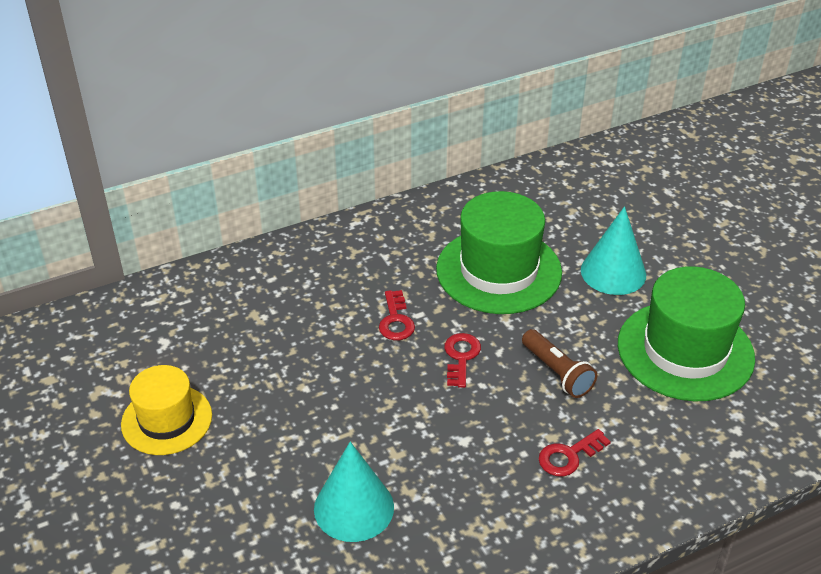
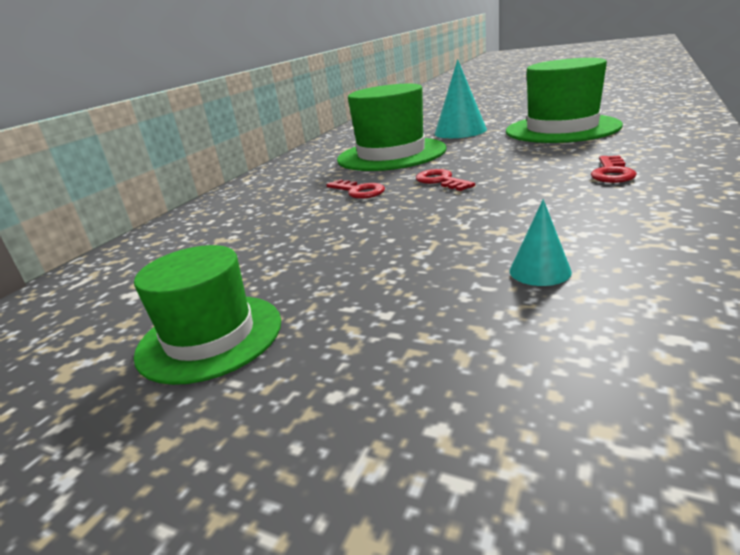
camera: 35 degrees left, 15 degrees down
(167, 420) = (210, 337): yellow hat -> green hat
(354, 508) = (540, 271): turquoise cone -> turquoise cone, size x0.52
(557, 372) = (516, 159): brown flashlight -> none

